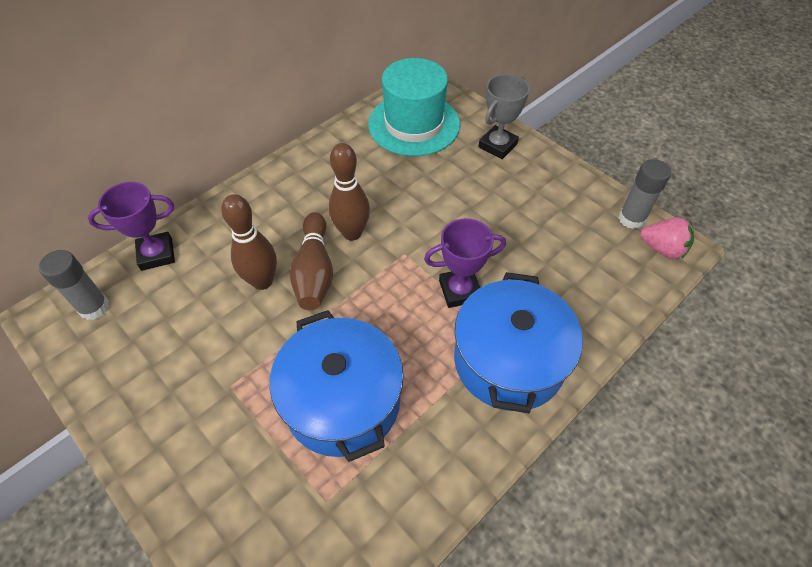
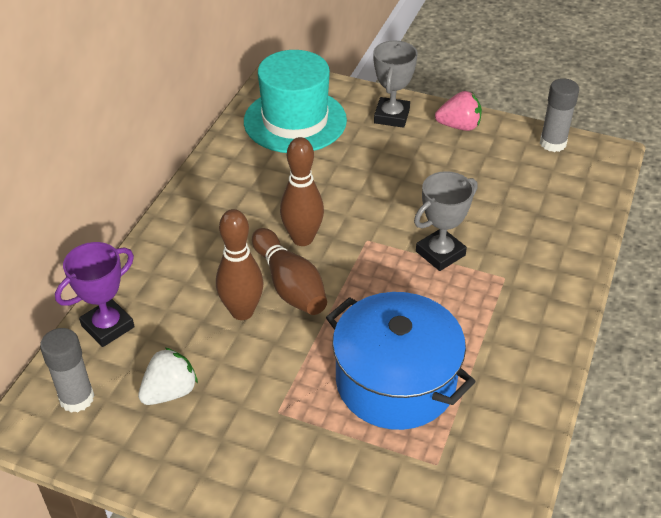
camera: 25 degrees left, 10 degrees down
(162, 331) = (170, 392): none -> white strawberry
(459, 290) = (440, 253): purple trophy -> grey trophy
(508, 361) = (521, 294): blue pot -> none
(662, 249) = (593, 160): pink strawberry -> pink strawberry (459, 126)

